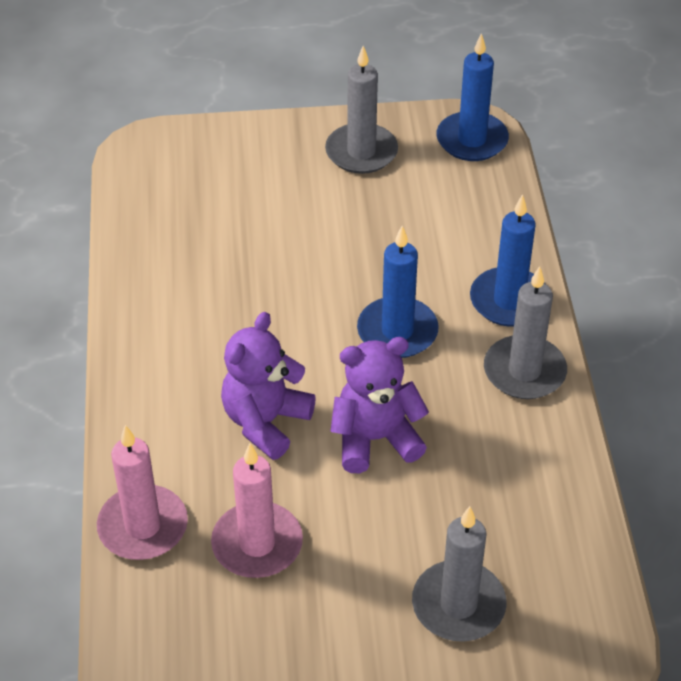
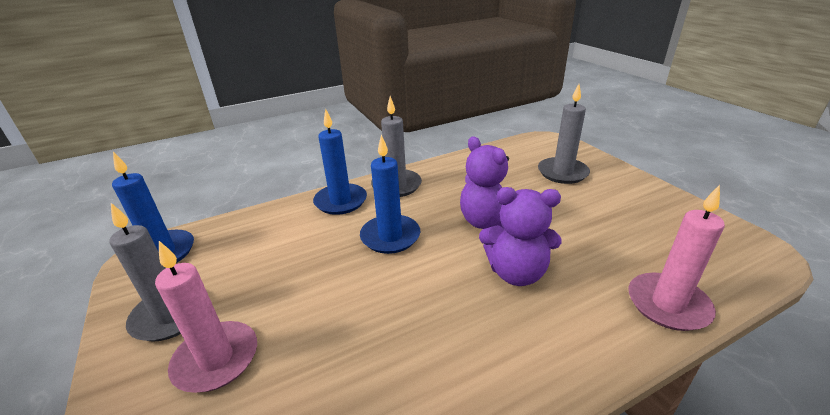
camera: 110 degrees left, 15 degrees down
(257, 544) = (610, 244): pink candle -> pink candle (216, 359)

